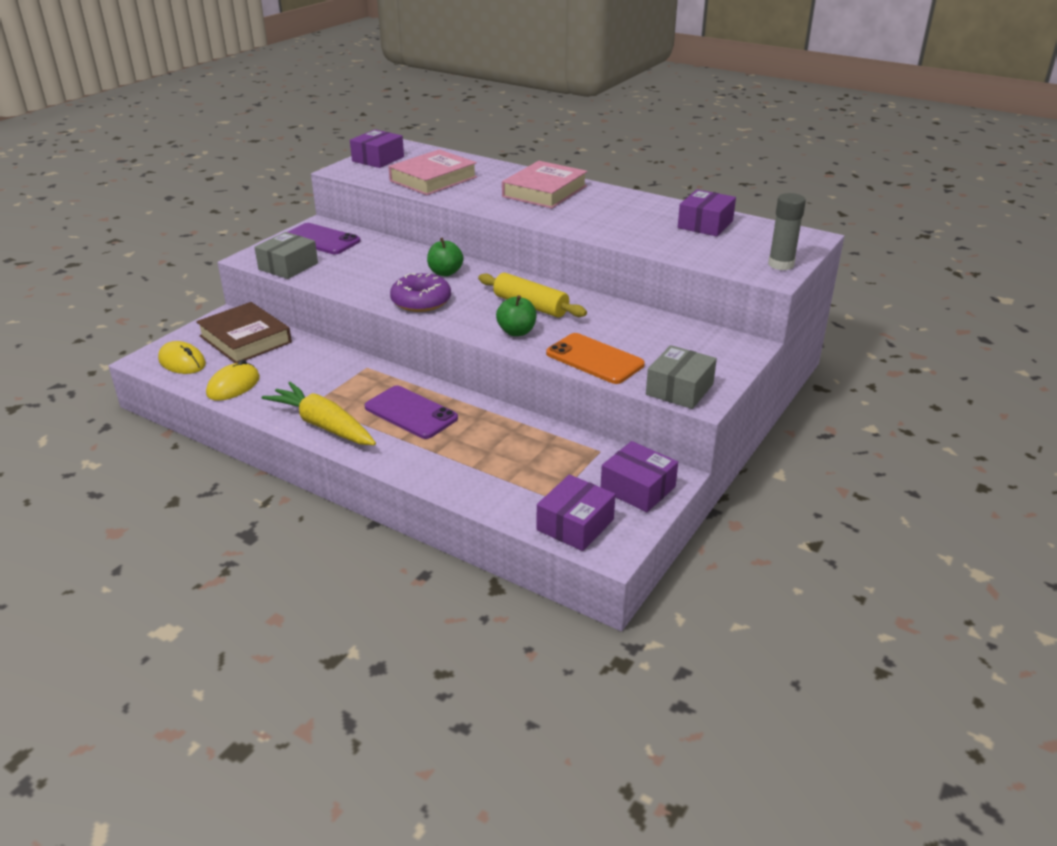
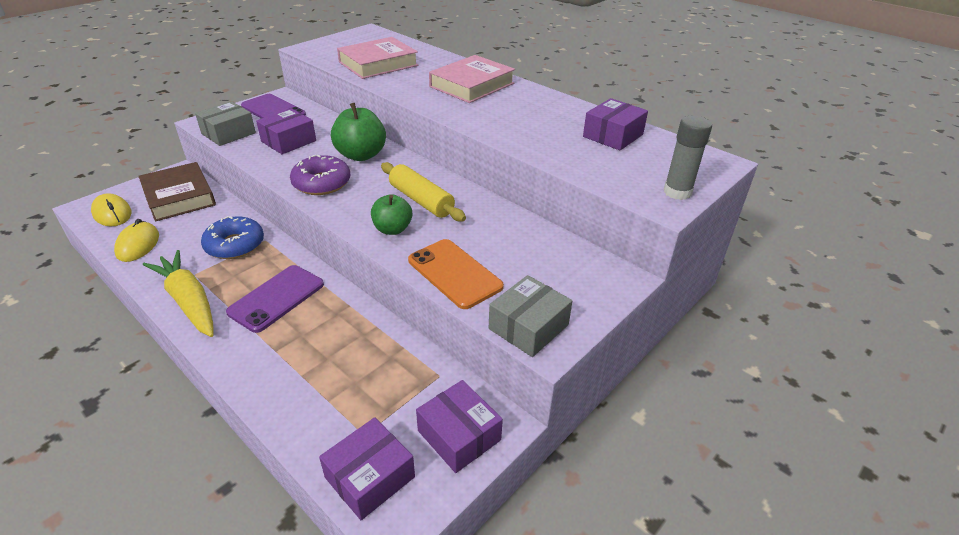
camera: 10 degrees right, 5 degrees up
(233, 386) = (138, 244): yellow mouse -> yellow mouse turned 45 degrees counterclockwise
(338, 375) = (235, 245): none -> blue donut
(378, 159) = (343, 41): purple box -> purple box (288, 141)
(411, 413) = (276, 298): purple phone -> purple phone turned 75 degrees clockwise
(445, 272) = (361, 155): green apple -> green apple, size x1.55

